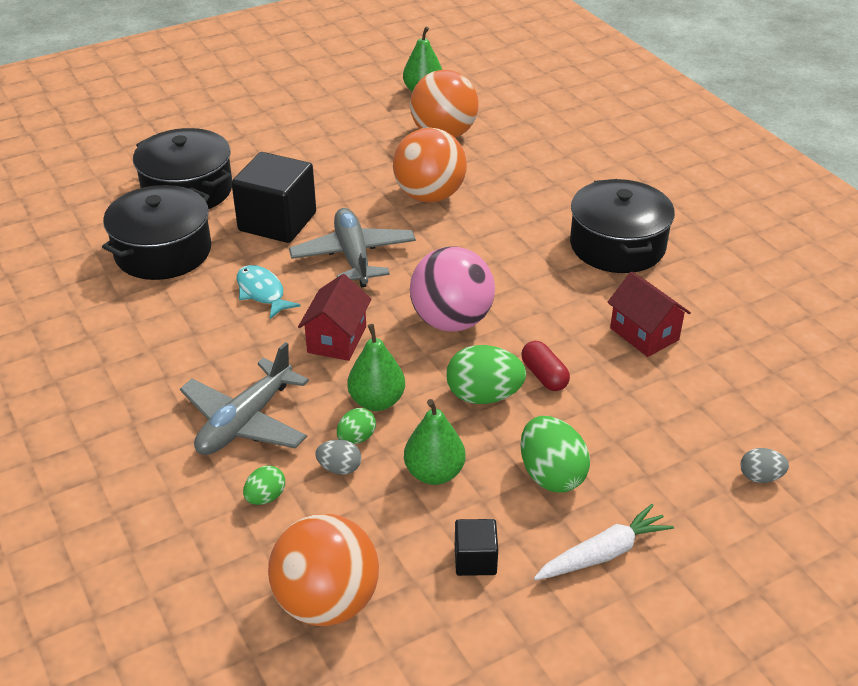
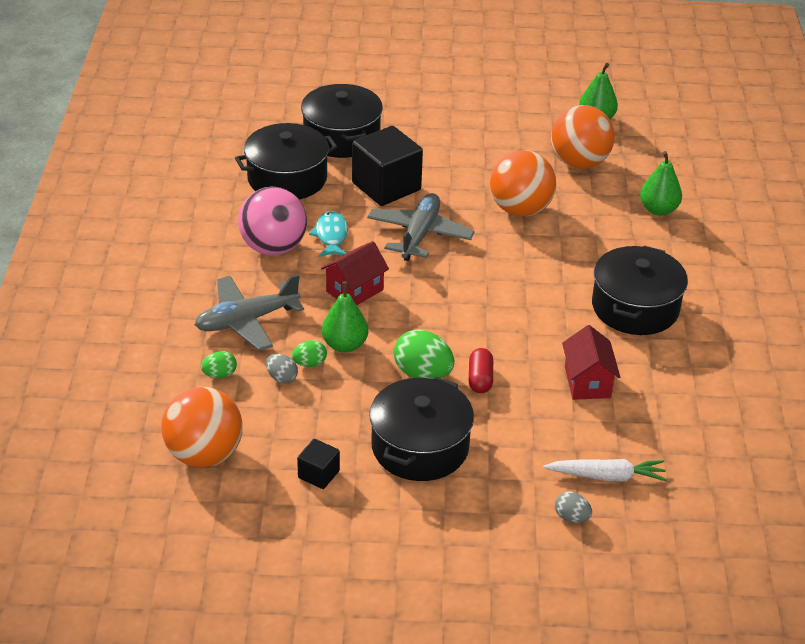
camera: 30 degrees right, 0 degrees up
(434, 473) = (341, 409): green pear -> green pear (658, 210)
(451, 321) = (448, 312): pink ball -> pink ball (273, 248)
(551, 475) = (420, 446): green egg -> black pot
(603, 553) = (407, 511): white carrot -> white carrot (607, 476)

